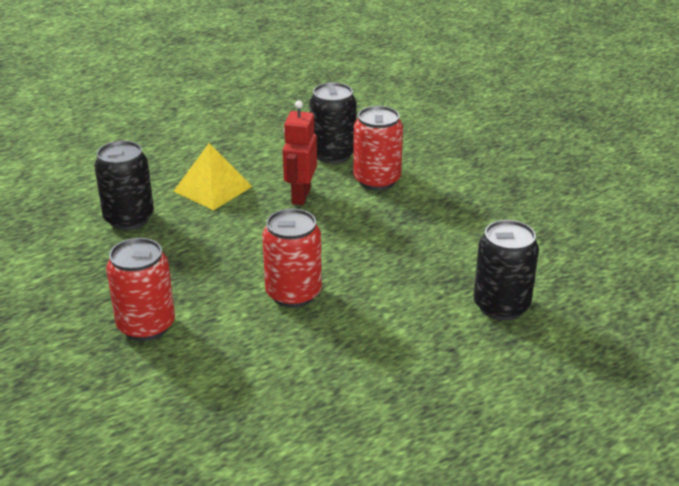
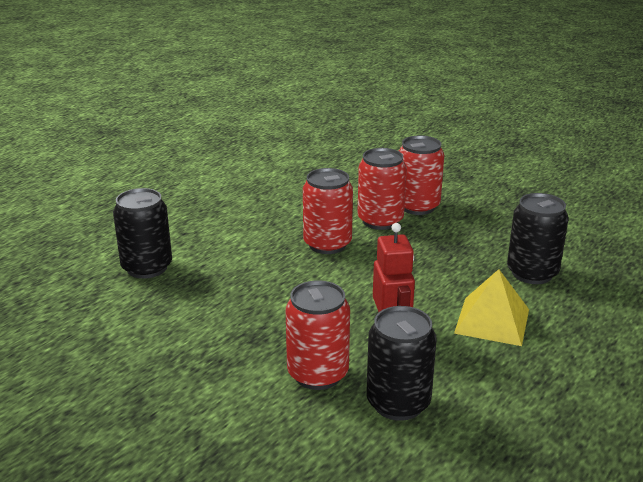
camera: 160 degrees right, 5 degrees down
(209, 313) = (380, 221): none -> red can

